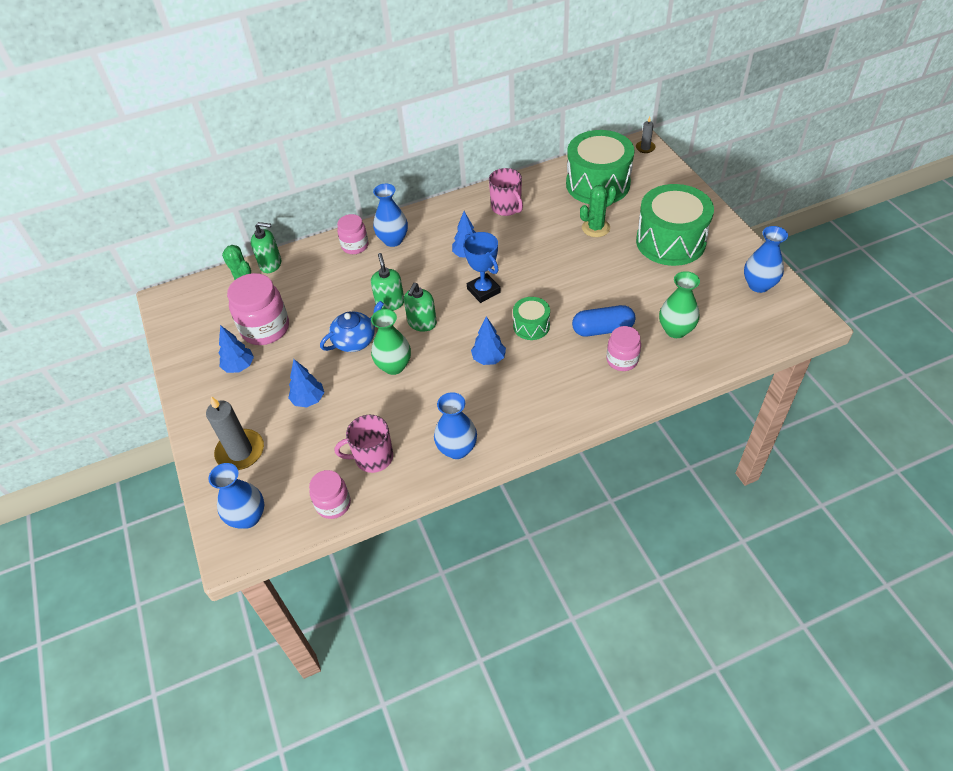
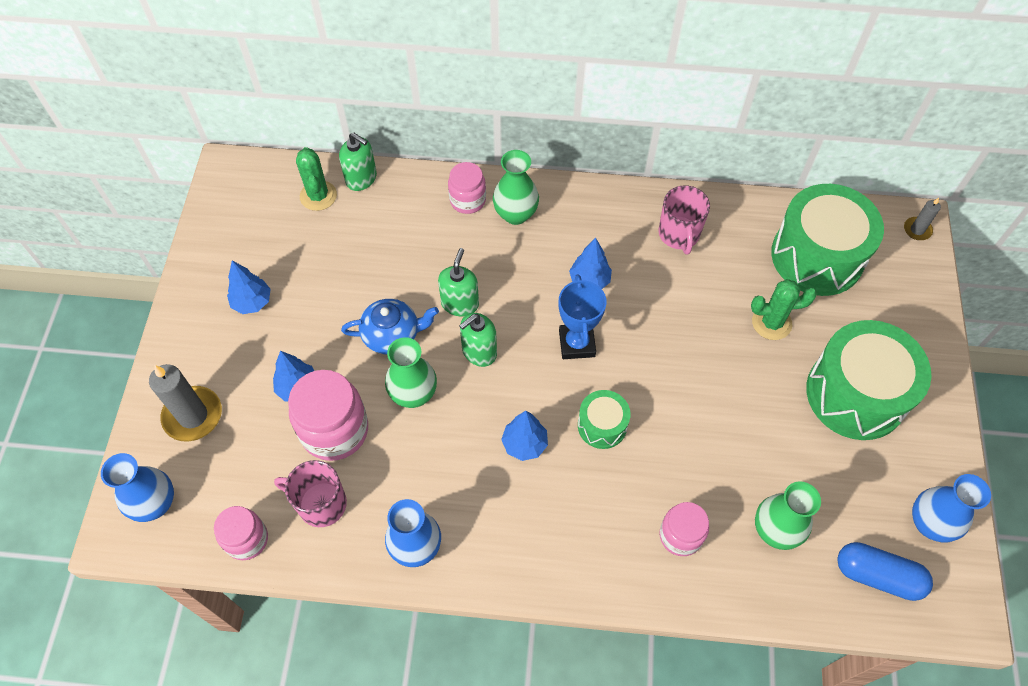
camera: 25 degrees right, 10 degrees up
(265, 328) = (307, 265): pink jar -> pink jar (334, 430)
(393, 240) = (515, 214): blue vase -> green vase
(602, 329) = (685, 478): blue capsule -> blue capsule (878, 576)

